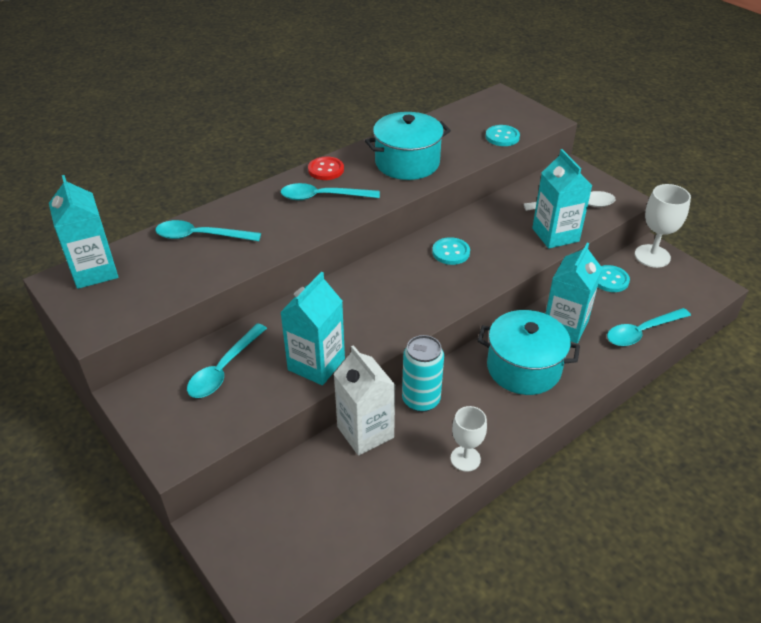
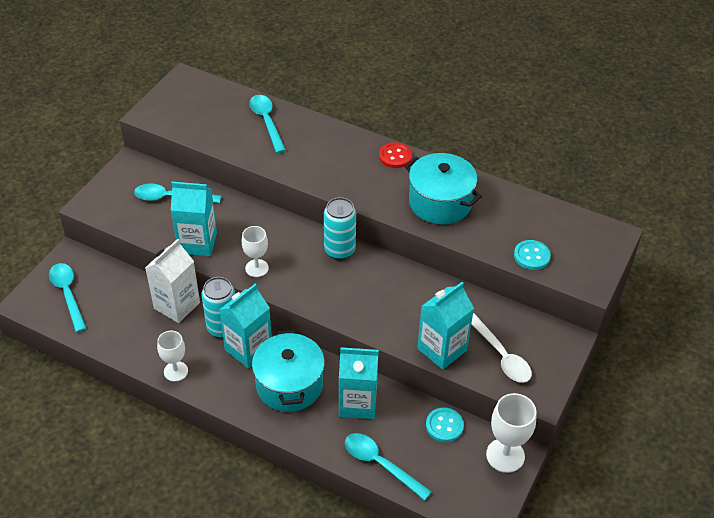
camera: 65 degrees right, 5 degrees up
(94, 271) = (202, 89): turquoise carton -> turquoise carton (248, 349)
(323, 197) = (355, 168): turquoise spoon -> turquoise spoon (68, 294)
(385, 326) = (257, 268): none -> white goblet
(397, 261) = (339, 250): none -> turquoise can
(451, 252) = (371, 282): turquoise button -> none

